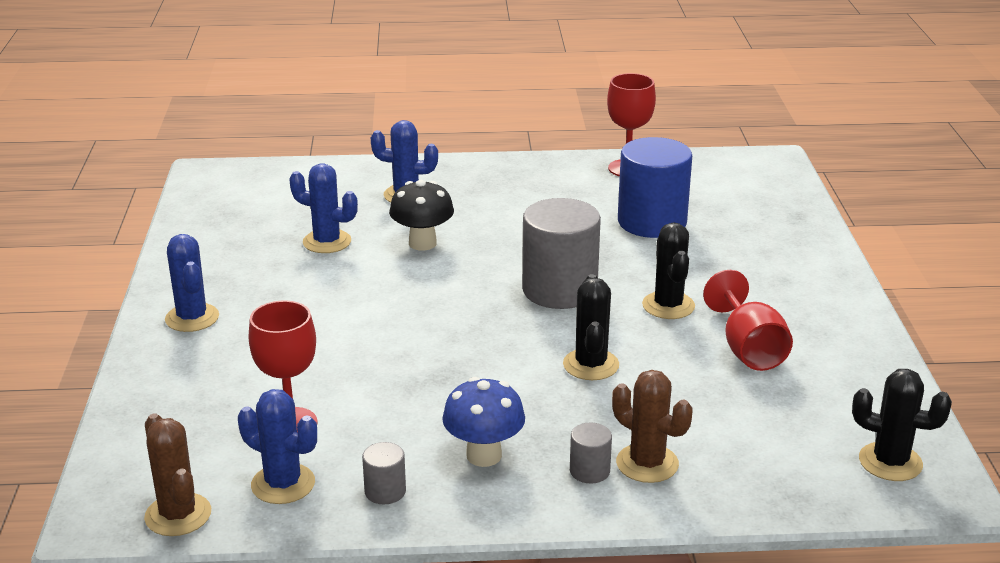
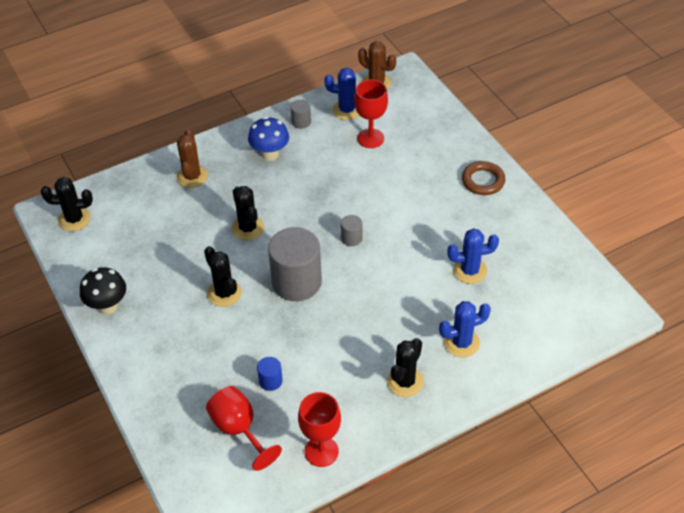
camera: 155 degrees right, 20 degrees up
(192, 318) = (483, 181): blue cactus -> brown ring
(422, 243) = (409, 293): black mushroom -> black mushroom (107, 306)
(498, 186) = (405, 382): none -> black cactus
(589, 471) = (217, 163): grey cylinder -> grey cylinder (351, 238)
(647, 463) = (192, 176): brown cactus -> brown cactus turned 75 degrees clockwise
(652, 222) = (270, 381): blue cylinder -> blue cylinder, size x0.44
(748, 349) = (164, 273): red goblet -> red goblet (239, 429)

